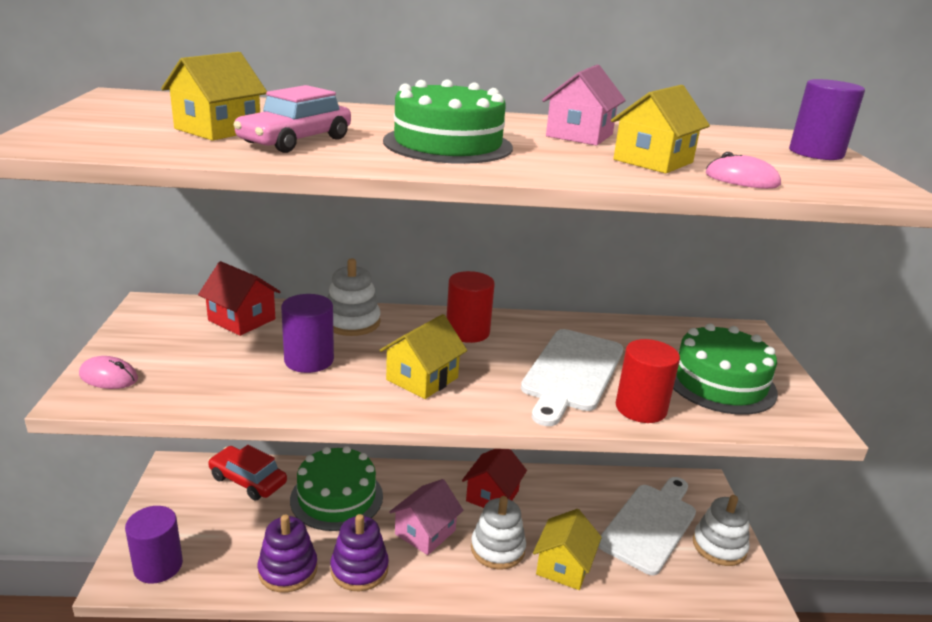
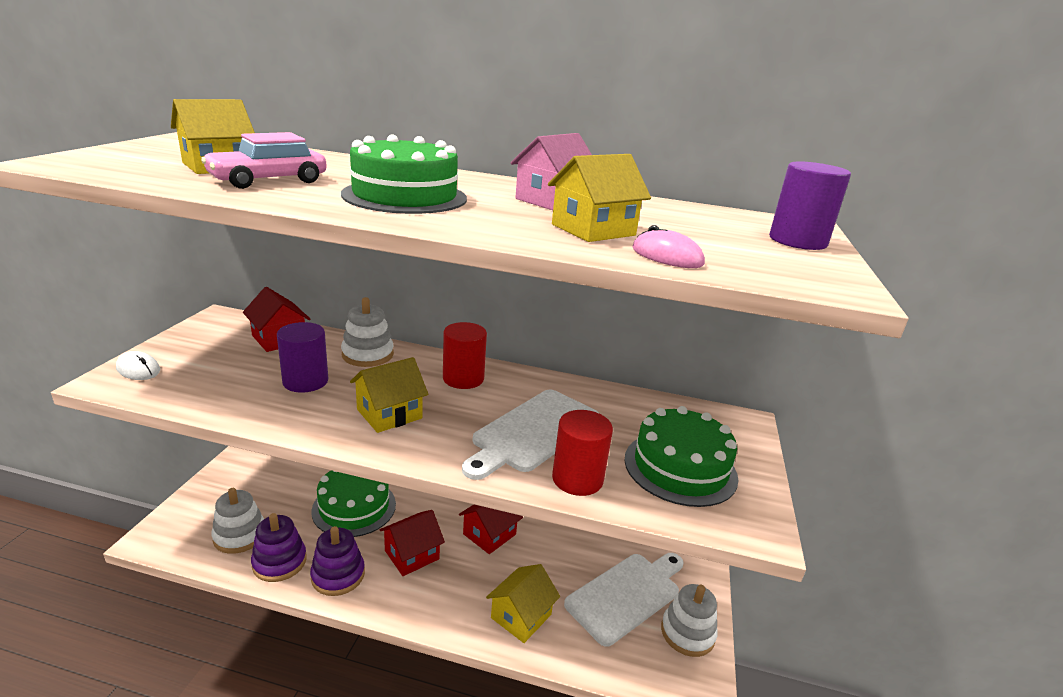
camera: 15 degrees right, 0 degrees up
(108, 377) = (138, 369): pink mouse -> white mouse
(158, 566) = (183, 535): purple cylinder -> none
(248, 480) = (291, 478): red car -> none
(425, 532) = (412, 555): pink house -> red house
(497, 549) = (468, 585): white stacking toy -> white stacking toy (240, 535)

